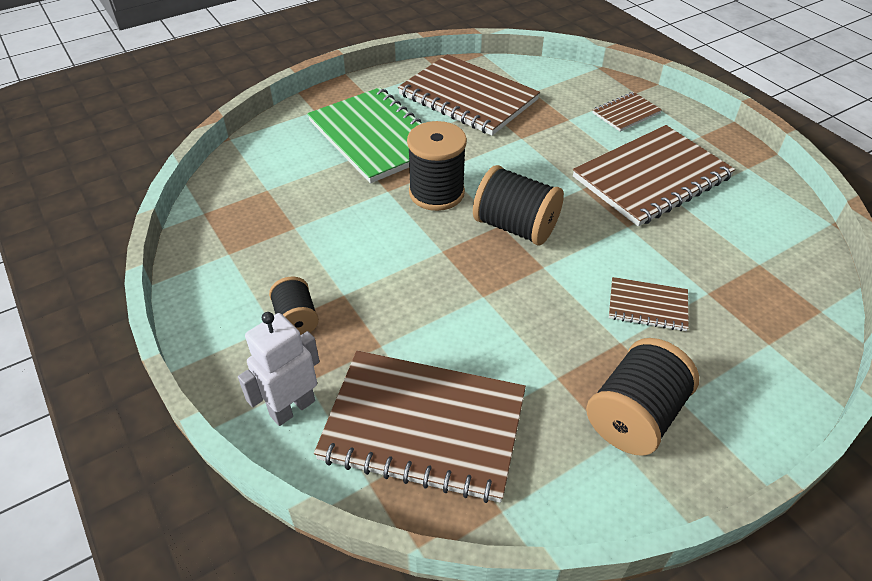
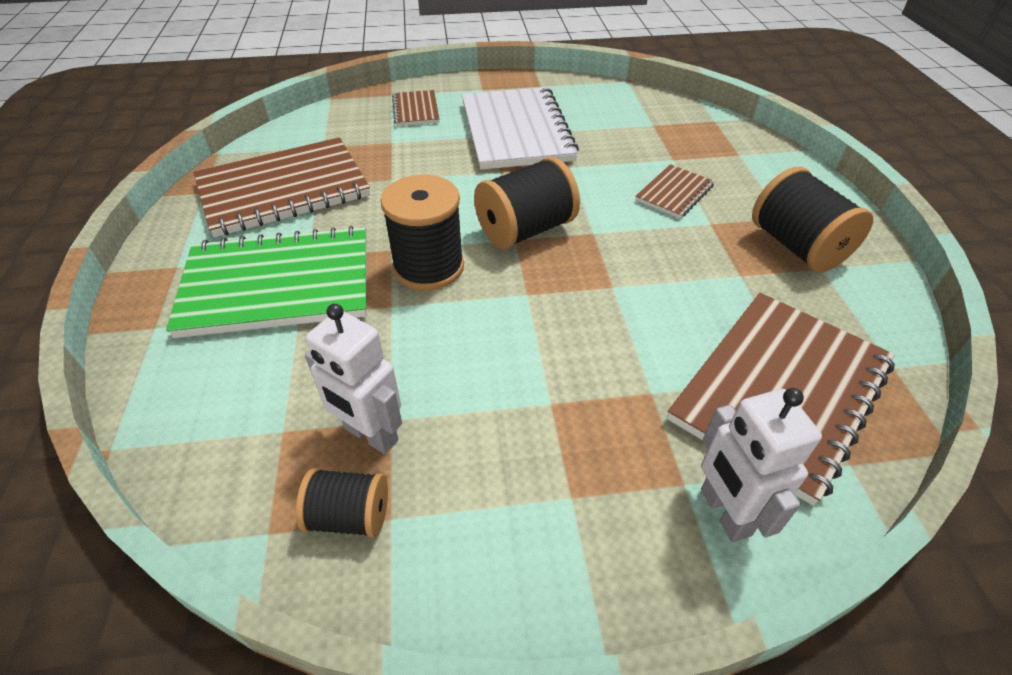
camera: 65 degrees left, 0 degrees up
(279, 223) = (370, 435): none -> white robot
(296, 319) = (571, 466): black spool -> black spool (349, 516)
(651, 177) = (516, 131): brown notebook -> white notebook

